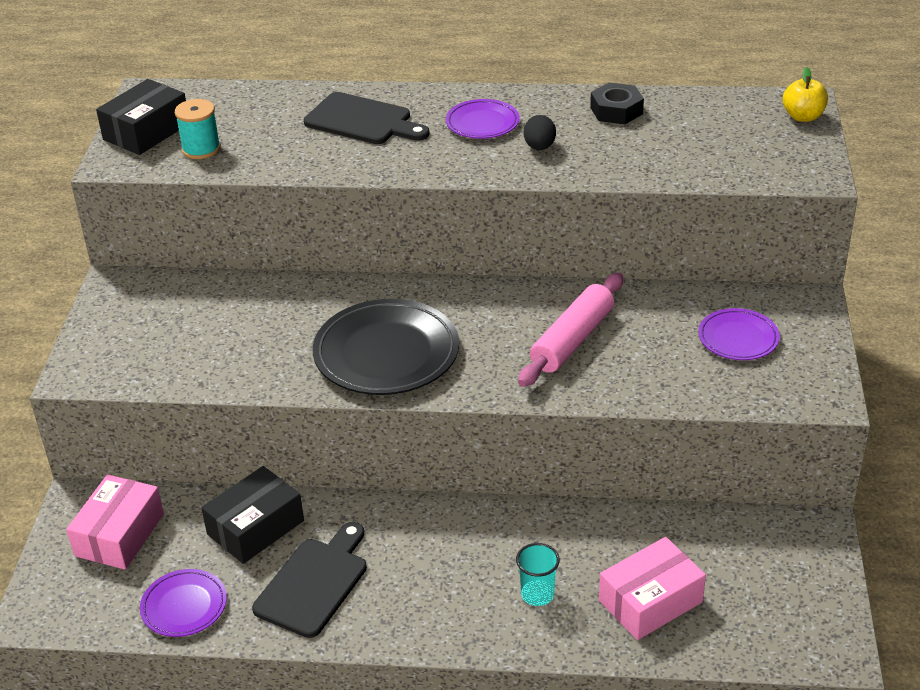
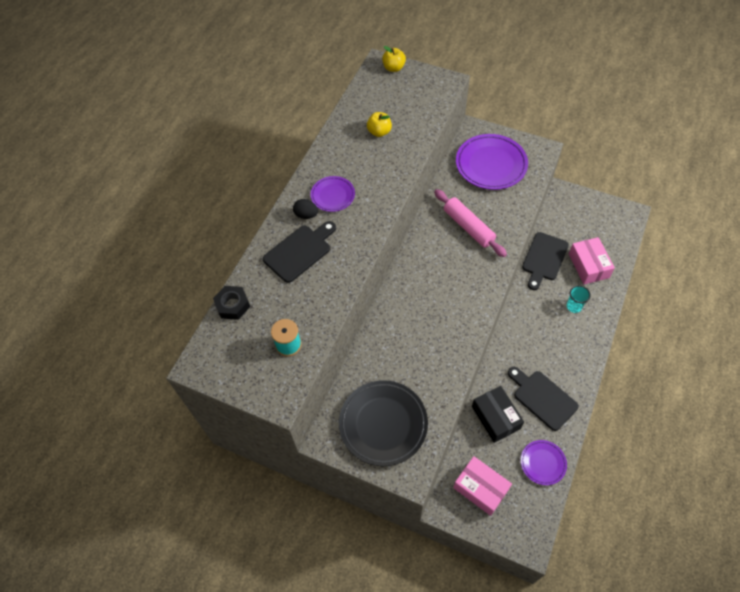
camera: 70 degrees left, 20 degrees up
(146, 131) = (249, 373): black box -> none
(386, 354) = (450, 309): black plate -> black plate (383, 424)
(539, 147) = (370, 177): black egg -> black egg (306, 215)
(616, 110) = (350, 135): black nut -> black nut (232, 305)
(629, 530) = (544, 259): none -> black cutting board
(643, 134) = (379, 132): none -> yellow apple
(738, 338) = (491, 165): purple plate -> purple plate, size x1.83

